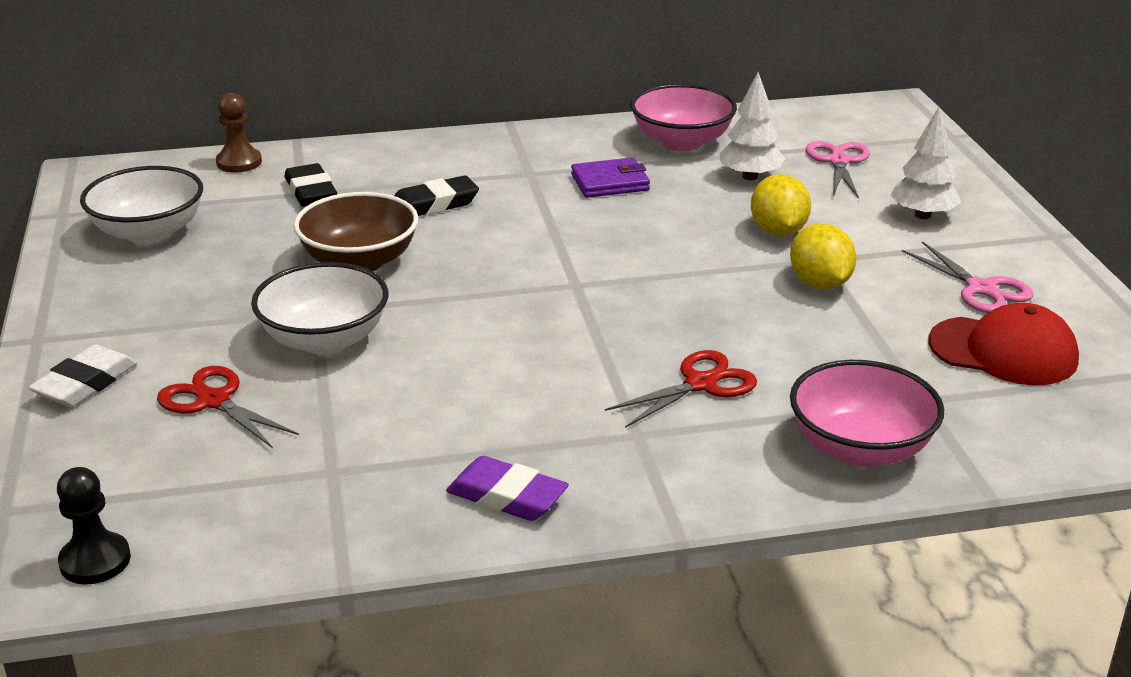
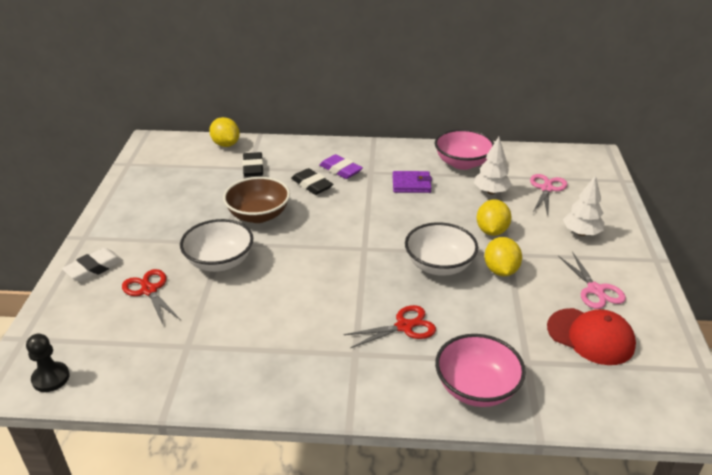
camera: 15 degrees right, 5 degrees up
(149, 232) = (164, 181): white bowl -> white bowl (439, 265)
(239, 162) = (226, 144): brown pawn -> yellow lemon
(434, 204) = (312, 185): black eraser -> black eraser turned 60 degrees clockwise
(507, 496) = (268, 381): purple eraser -> purple eraser (340, 170)

